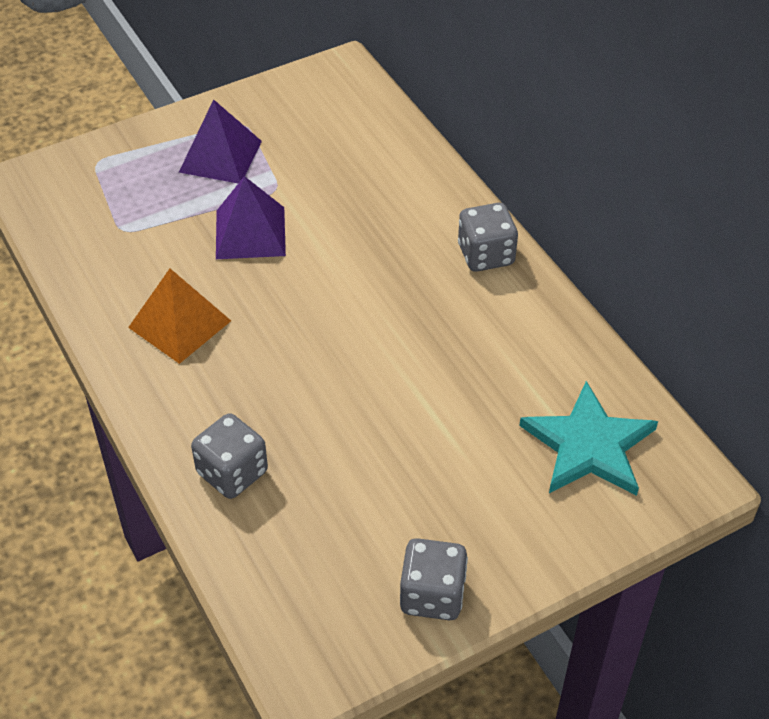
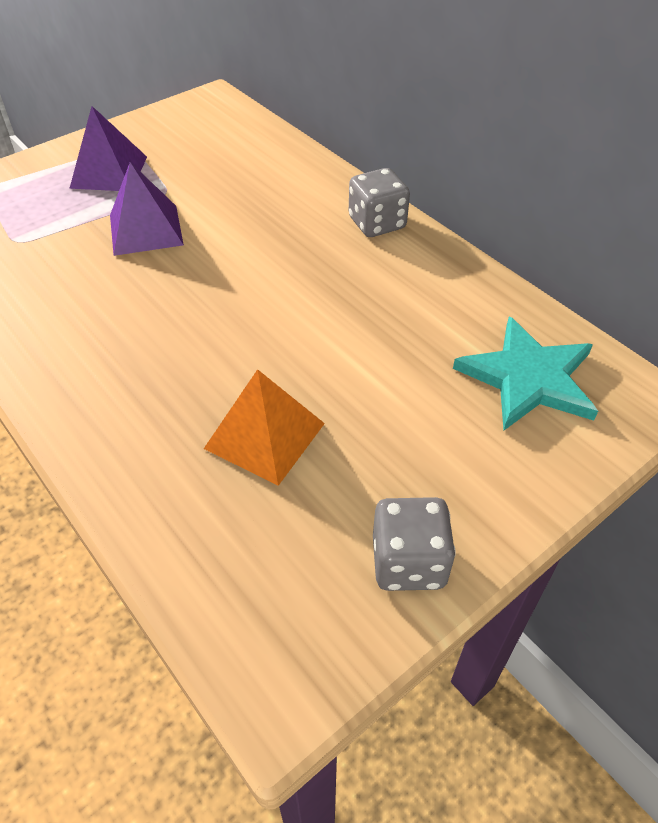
camera: 10 degrees left, 0 degrees up
(180, 324) = (82, 317): orange pyramid -> orange pyramid (265, 435)
(232, 473) = (155, 458): grey dice -> none

